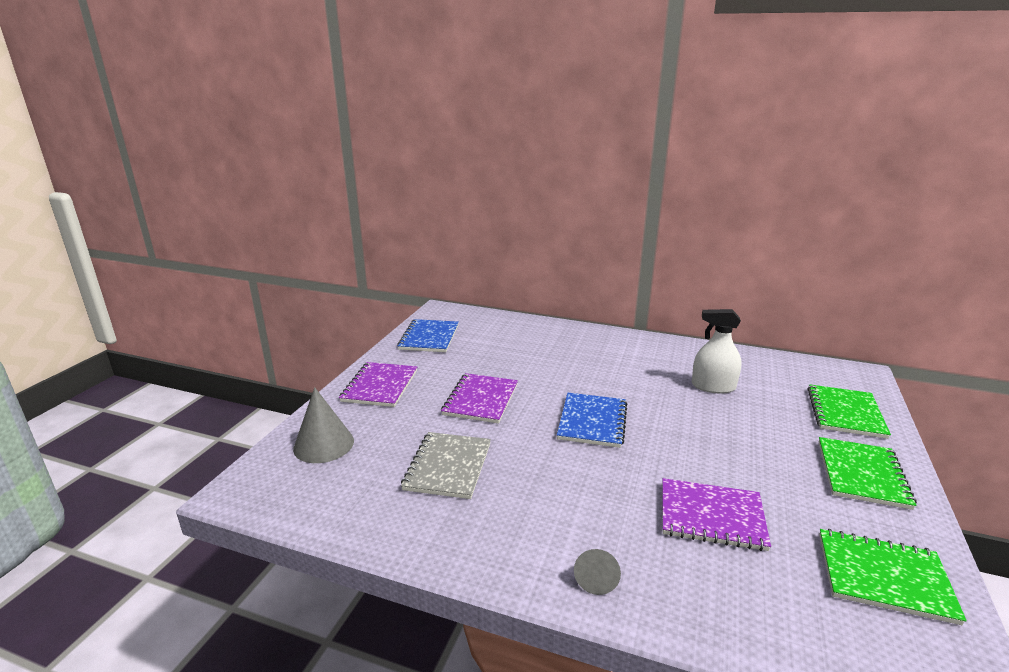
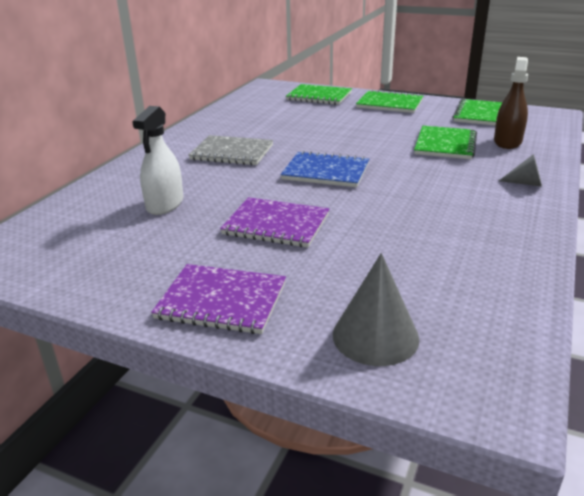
camera: 85 degrees left, 5 degrees up
(429, 337) = (79, 266): blue notebook -> none
(448, 466) = (408, 242): grey notebook -> grey notebook (232, 152)
(711, 516) = (445, 144): purple notebook -> green notebook
(713, 386) = (274, 125): white spray bottle -> white spray bottle (165, 204)
(755, 588) = (507, 142): none -> brown spray bottle

